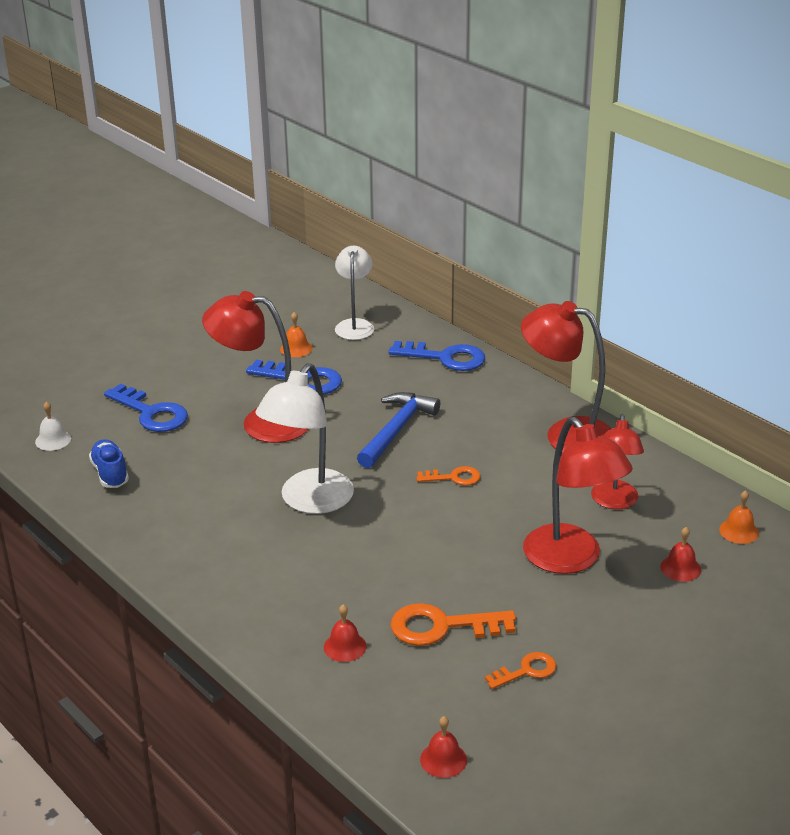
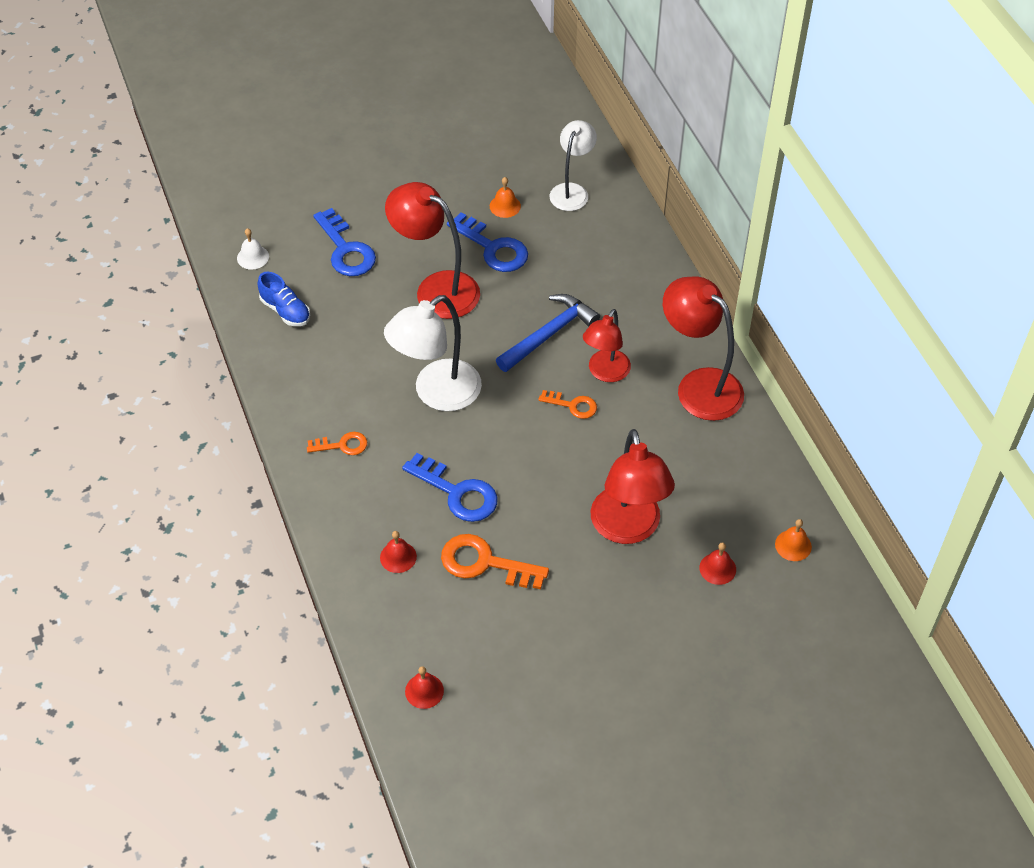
camera: 20 degrees right, 20 degrees up
(110, 473) = (285, 310): blue shoe -> blue shoe turned 135 degrees clockwise
(445, 358) = (635, 257): blue key -> blue key (457, 492)
(526, 671) = (531, 630): orange key -> orange key (342, 445)
(614, 502) = (700, 477): red lamp -> red lamp (605, 373)

